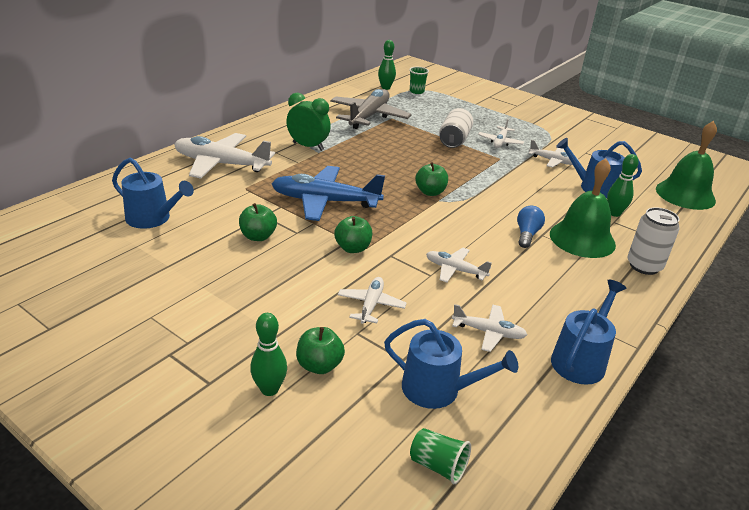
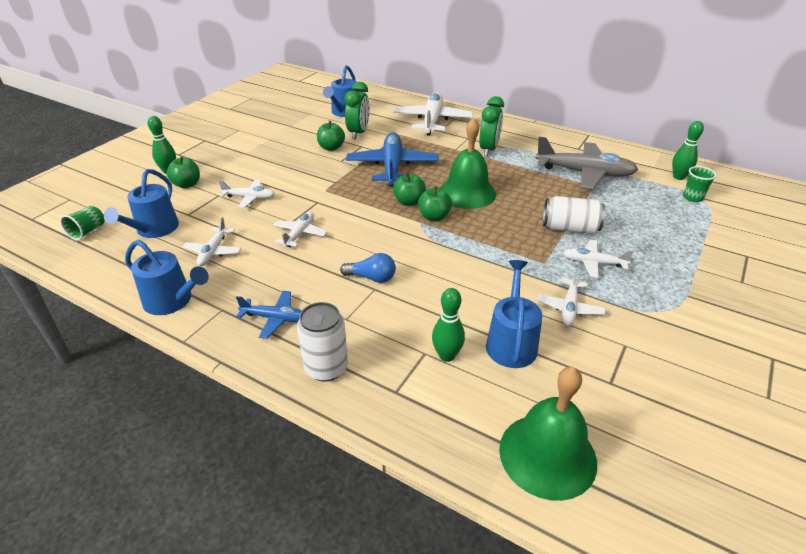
camera: 85 degrees right, 5 degrees up
(226, 214) = (358, 133): none -> green clock
(353, 248) = (324, 185): green apple -> green apple (409, 202)
(582, 239) = (374, 319): green bell -> green bell (467, 193)
(592, 290) = (275, 318): none -> blue plane

